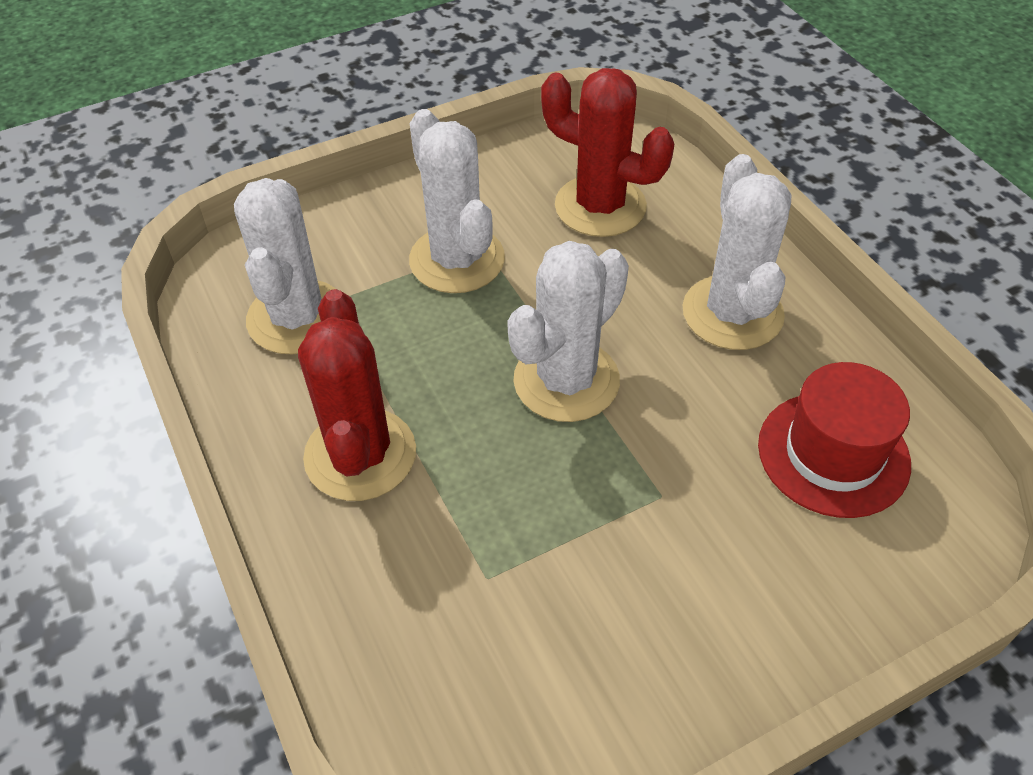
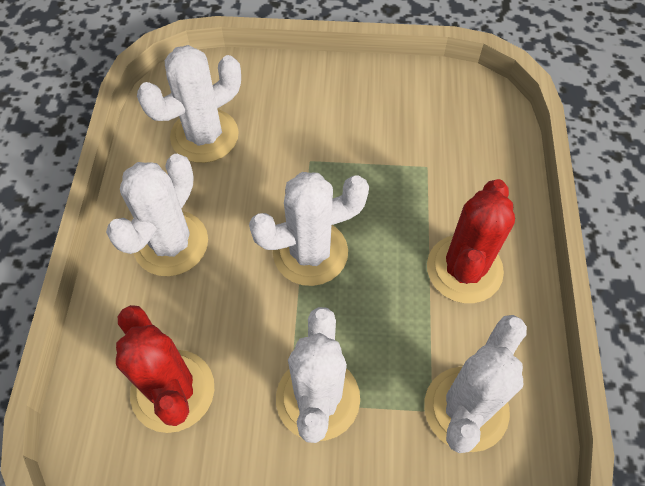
camera: 150 degrees left, 10 degrees up
(833, 454) = (204, 136): red hat -> white cactus

